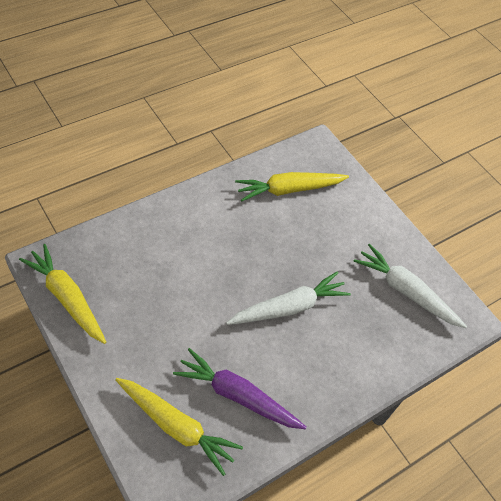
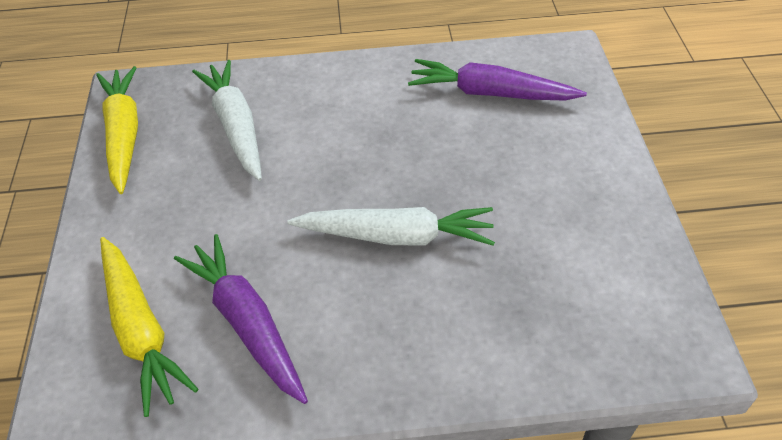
camera: 35 degrees right, 5 degrees down
(289, 190) = (490, 93): yellow carrot -> purple carrot
(406, 291) = (596, 274): white carrot -> white carrot (236, 126)

